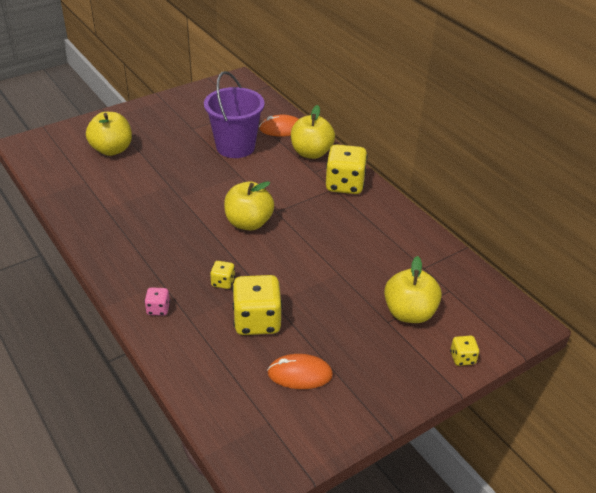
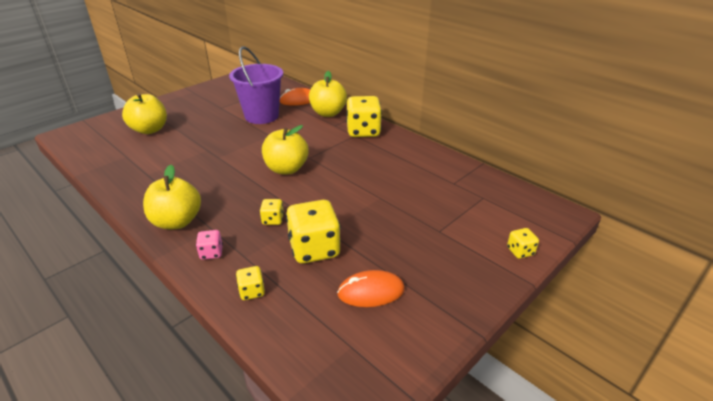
camera: 10 degrees left, 5 degrees down
(189, 355) = (252, 291): none -> yellow dice
(409, 313) = (456, 220): yellow apple -> yellow apple (177, 221)

